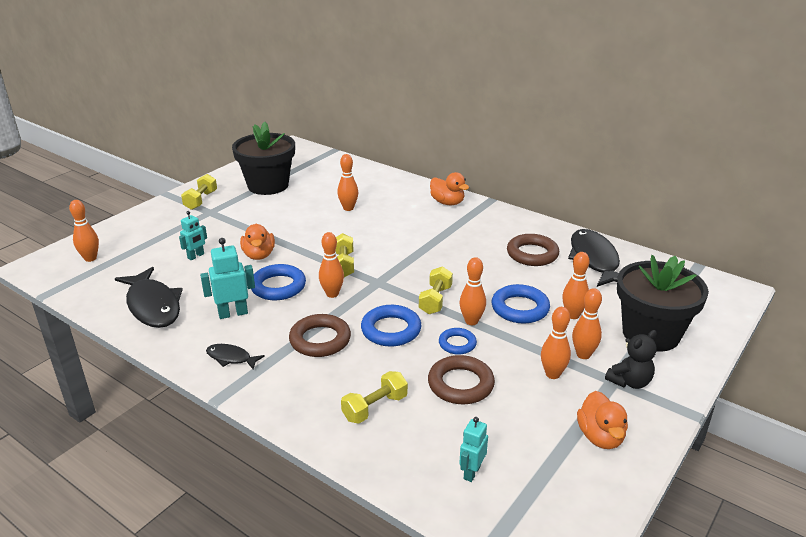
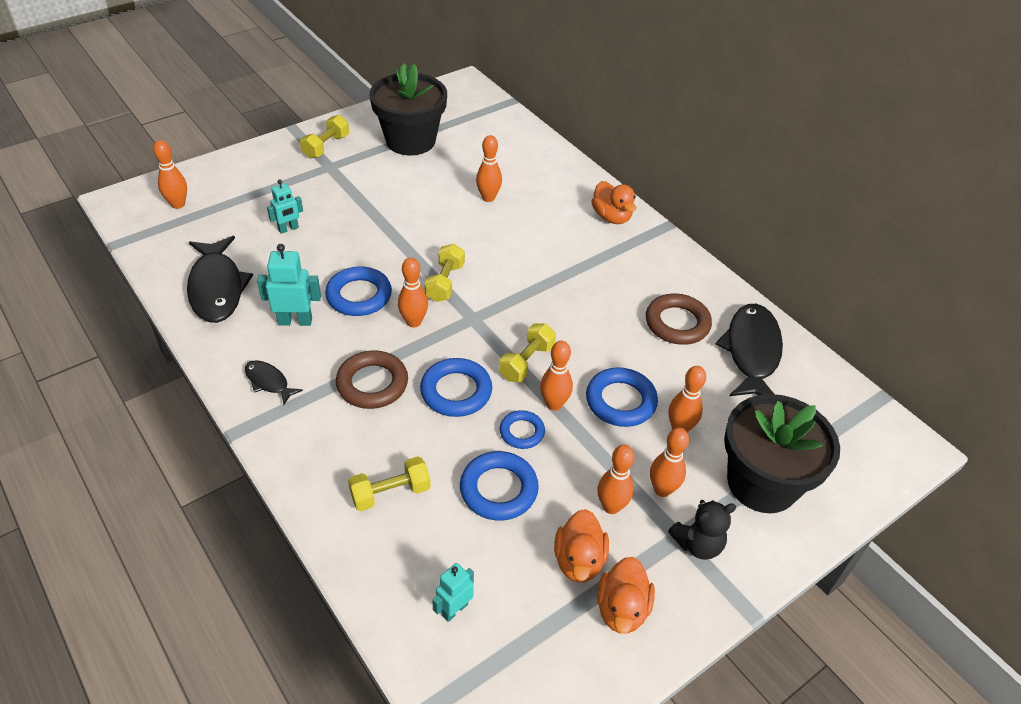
camera: 15 degrees right, 15 degrees up
(259, 255) = (357, 244): orange duck -> orange duck (579, 560)
(460, 384) = (498, 489): brown ring -> blue ring

